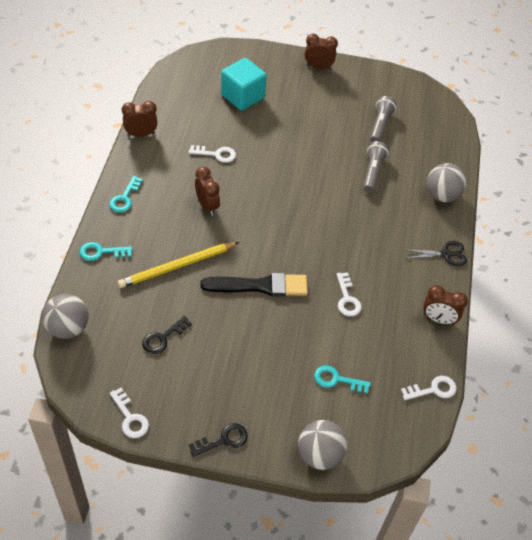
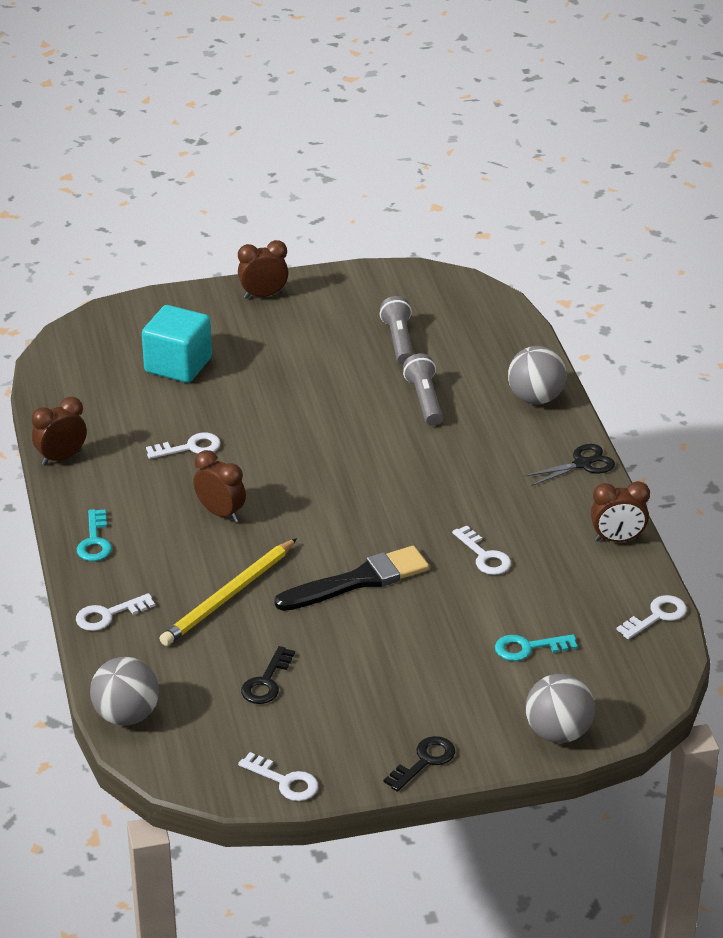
camera: 20 degrees left, 15 degrees down
(101, 252) = (108, 615): turquoise key -> white key

